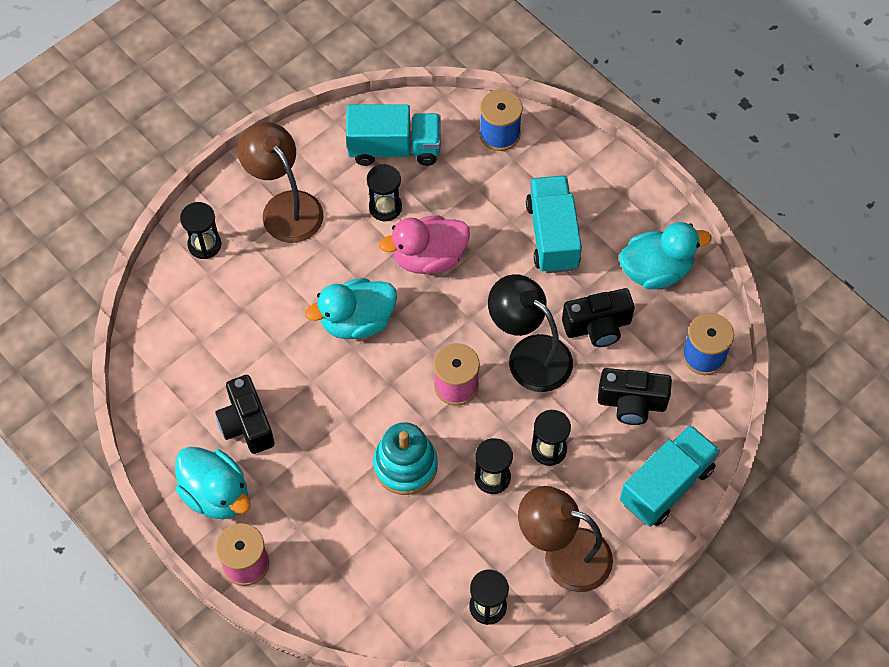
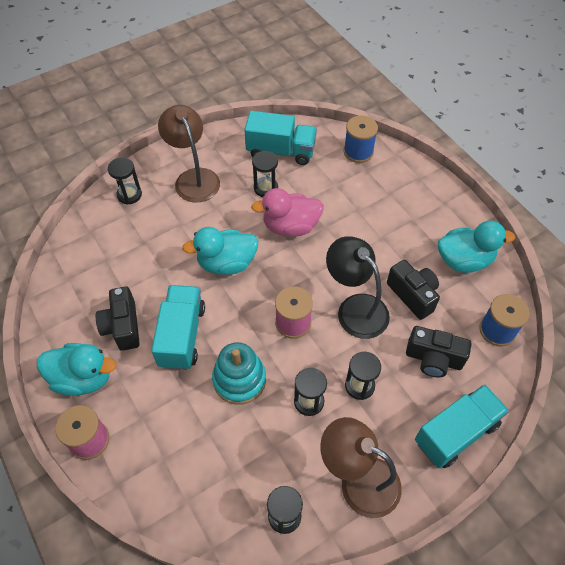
camera: 10 degrees right, 5 degrees down
(216, 494) = (83, 378): turquoise duck -> turquoise duck turned 45 degrees counterclockwise
(552, 235) = (386, 224): turquoise truck -> turquoise truck (182, 336)
(597, 327) = (413, 295): black camera -> black camera turned 120 degrees counterclockwise

